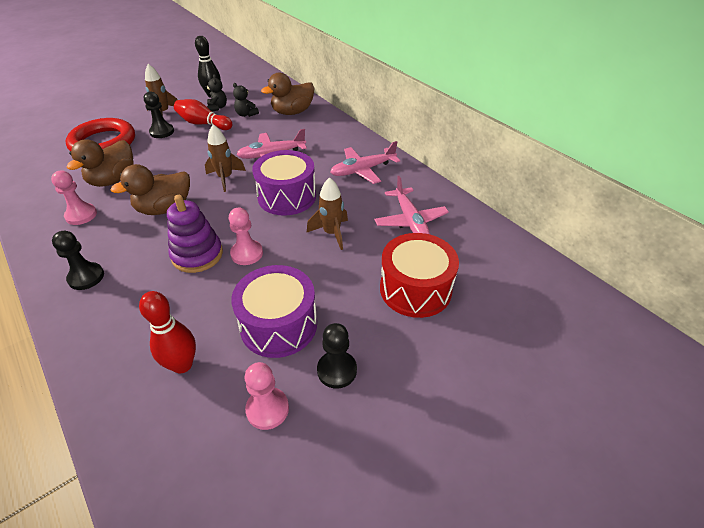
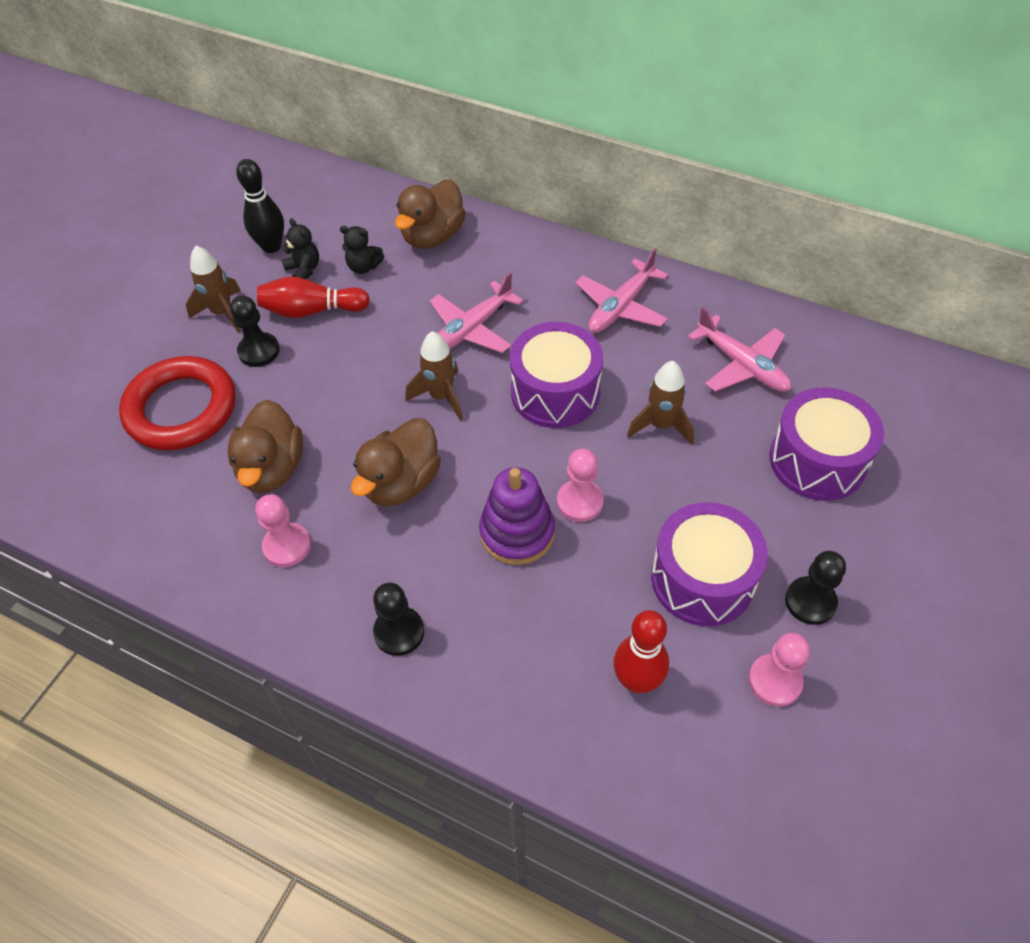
camera: 25 degrees left, 10 degrees up
(415, 289) = (817, 460): red drum -> purple drum

